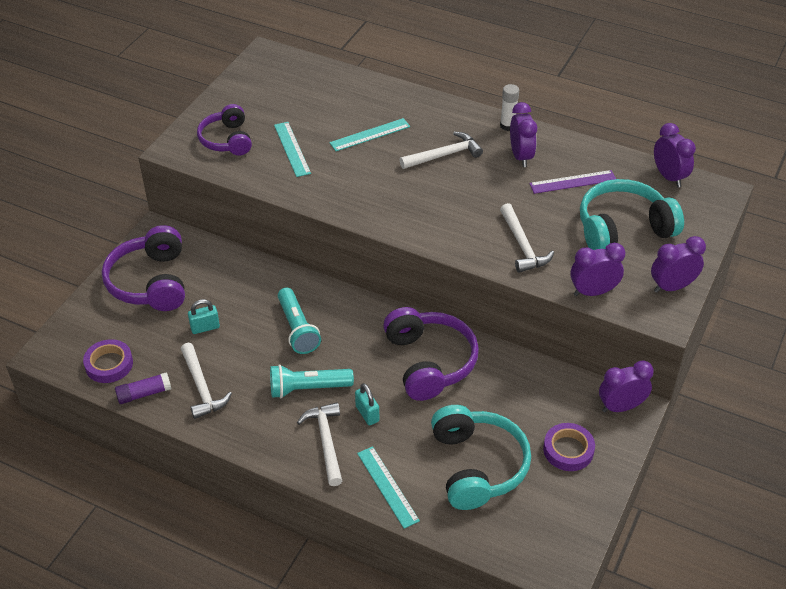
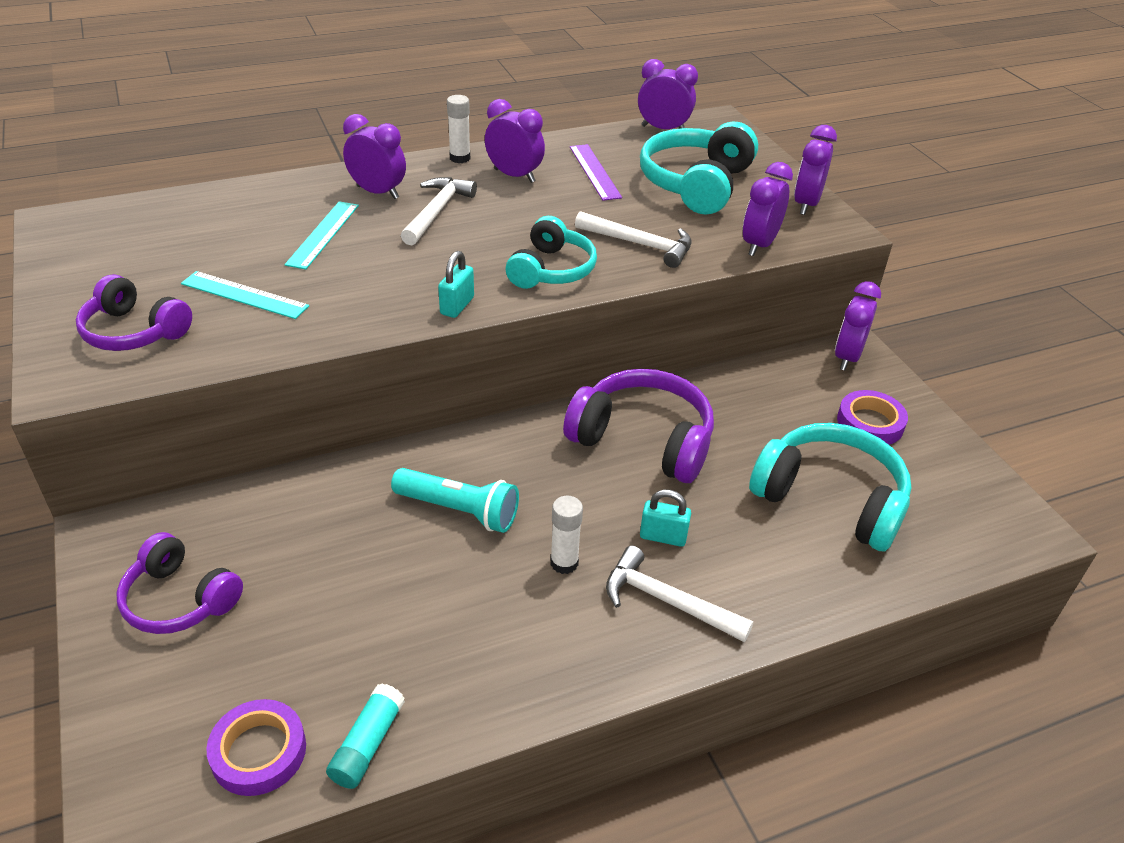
camera: 50 degrees left, 5 degrees down
(144, 393) = (367, 744): purple glue stick -> turquoise glue stick
(150, 282) = (179, 599): purple headphones -> purple headphones, size x0.66
(202, 387) = (437, 668): white hammer -> none
(205, 327) = (339, 595): turquoise padlock -> turquoise padlock (457, 306)
(308, 388) = (564, 563): turquoise flashlight -> white glue stick
(387, 486) = (792, 591): turquoise ruler -> none
(431, 123) = (377, 192): none -> purple clock
(450, 229) = (551, 270): none -> turquoise headphones
(573, 182) = (594, 172): purple ruler -> purple ruler turned 45 degrees counterclockwise

